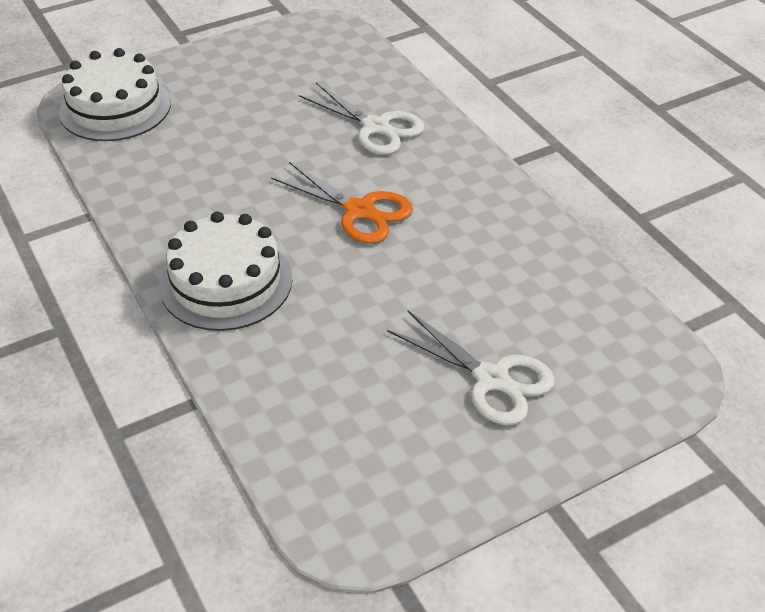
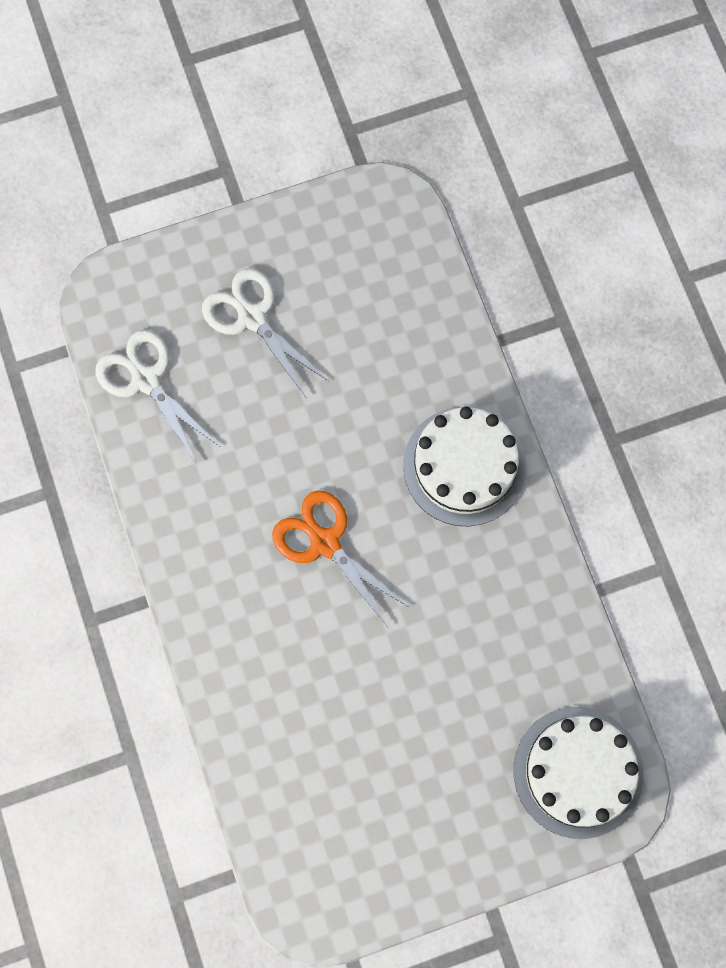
camera: 170 degrees left, 30 degrees up
(376, 127) = (283, 680): white scissors -> white scissors (146, 380)

